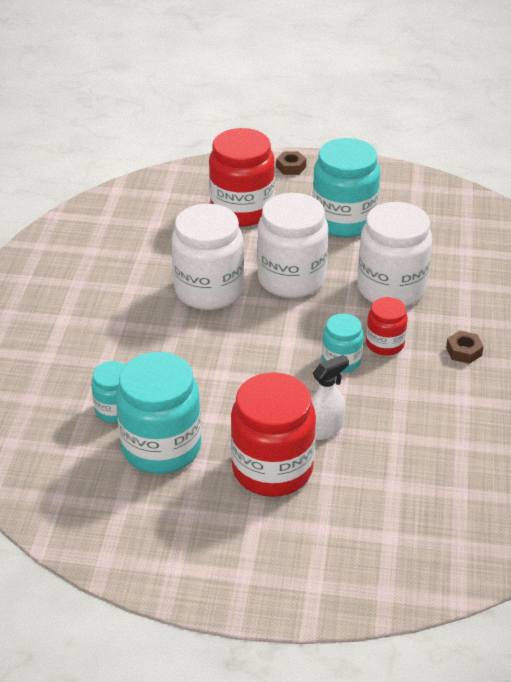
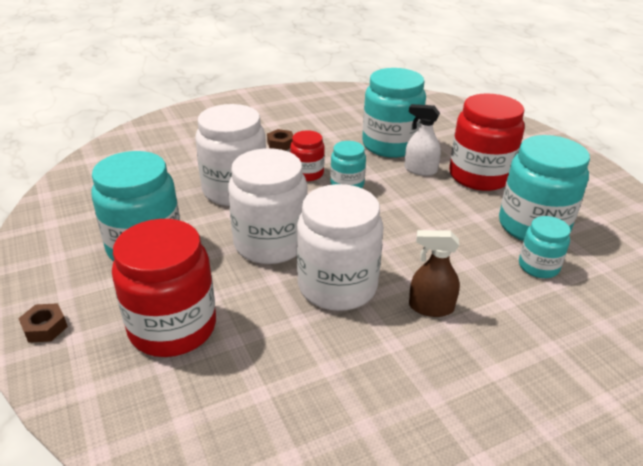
camera: 125 degrees left, 5 degrees down
(141, 323) = (430, 307): none -> brown spray bottle
(396, 436) = (390, 145): none -> turquoise jar

